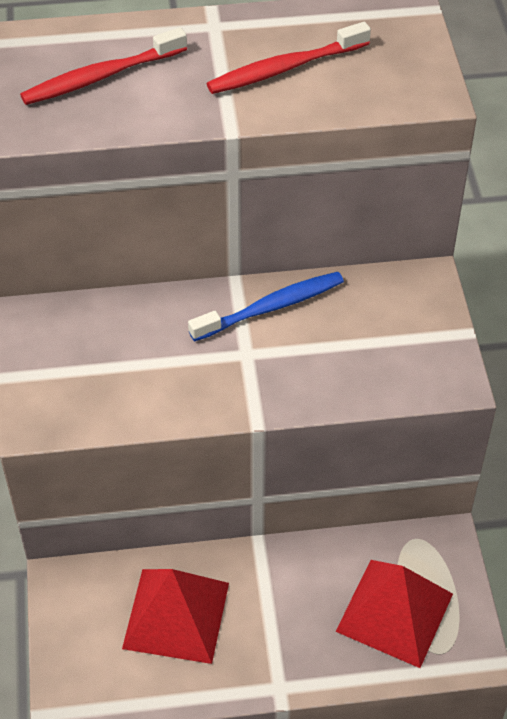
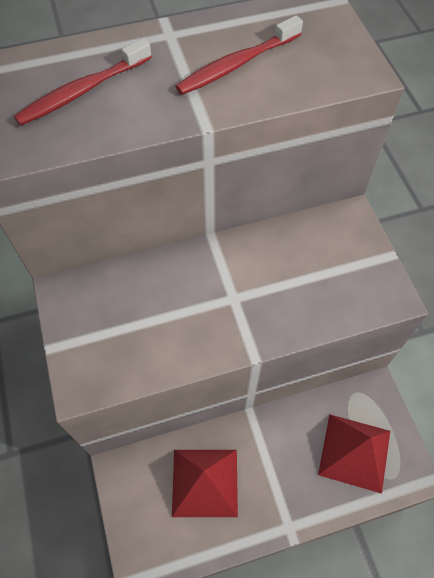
camera: 10 degrees left, 10 degrees up
(270, 307) = (243, 256): blue toothbrush -> none

